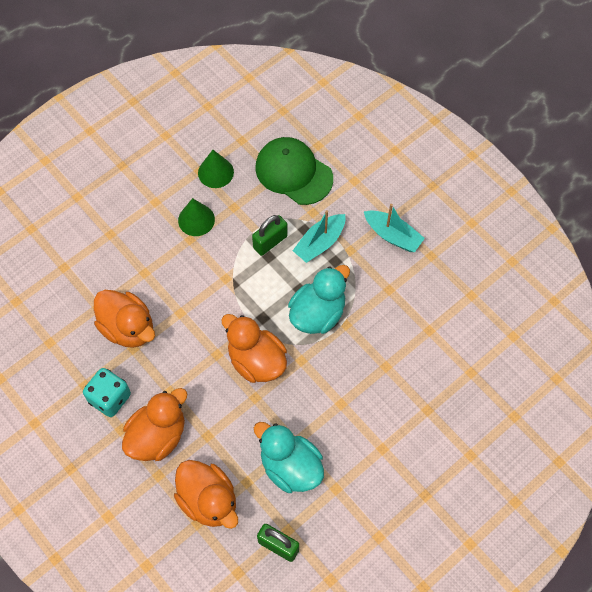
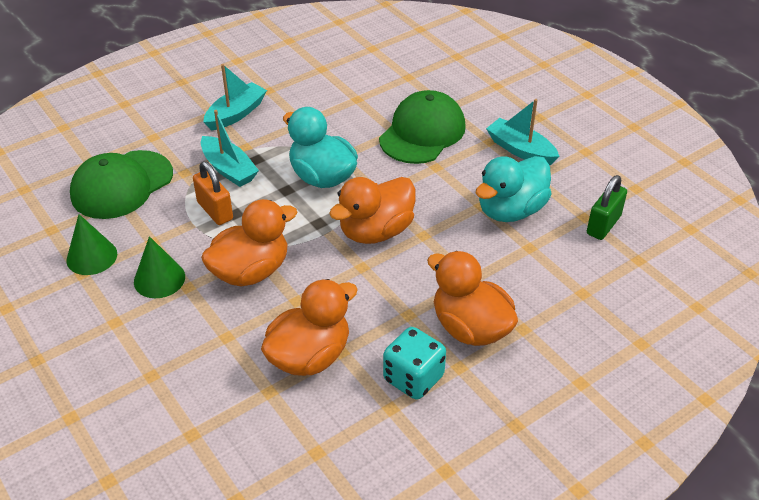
camera: 85 degrees left, 20 degrees down
(208, 500) = (554, 281): orange duck -> orange duck (251, 271)
(270, 242) = (215, 211): green padlock -> orange padlock
(373, 476) = (520, 150): none -> turquoise boat
(387, 389) = (422, 132): none -> green cap

